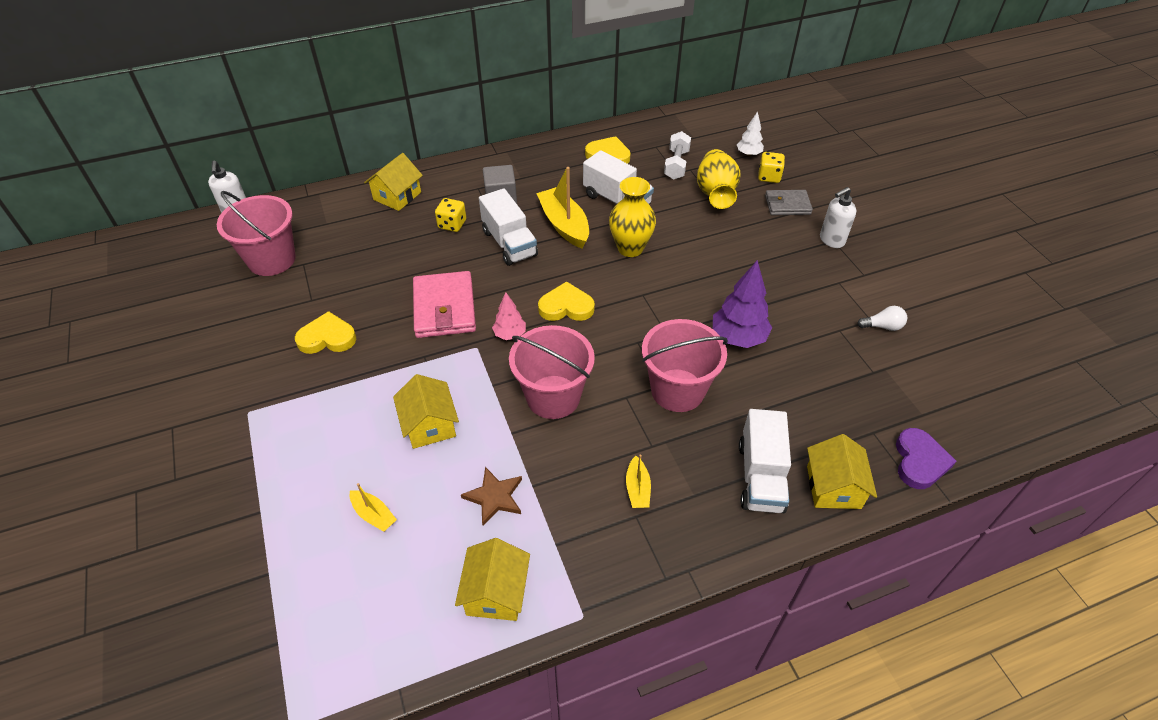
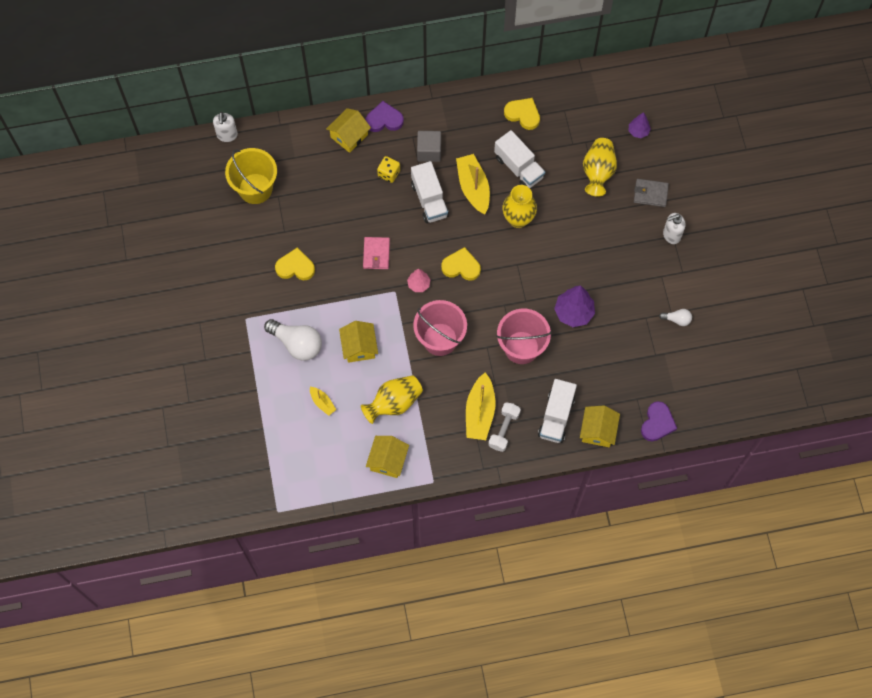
camera: 10 degrees right, 20 degrees up
(272, 260) = (255, 188): pink bucket -> yellow bucket
(330, 434) = (297, 344): none -> white light bulb
(440, 177) = (384, 119): none -> purple heart
(444, 308) = (376, 254): pink wallet -> pink wallet, size x0.62
(494, 497) = (394, 403): brown star -> yellow vase
(637, 489) = (480, 412): yellow boat -> yellow boat, size x1.95
(676, 164) = (575, 135): white dumbbell -> white dumbbell (504, 429)
(748, 154) = (638, 131): white tree -> purple tree
(769, 177) = (646, 160): yellow dice -> none

